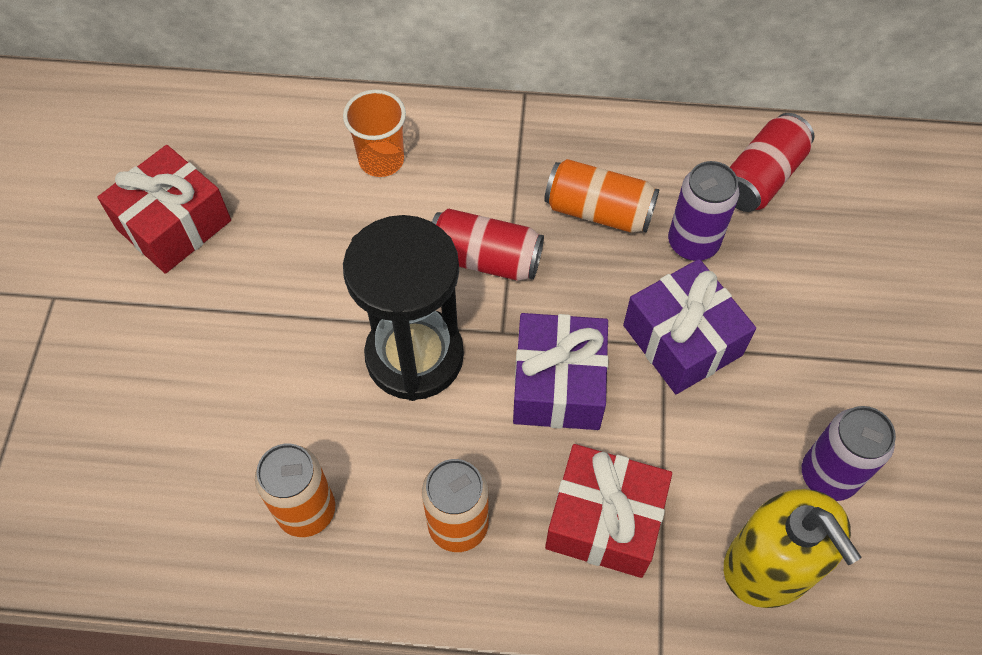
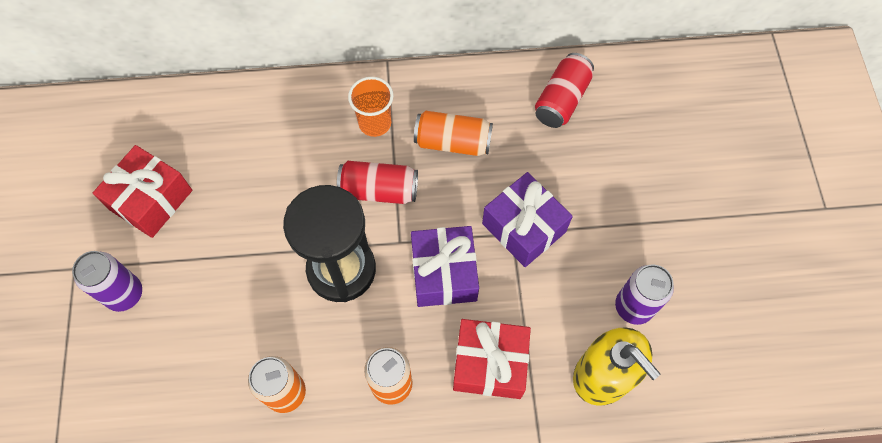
camera: 10 degrees left, 5 degrees up
(381, 160) = (292, 127): orange cup -> orange cup (375, 123)
(693, 243) = (521, 155): purple can -> purple can (124, 294)

